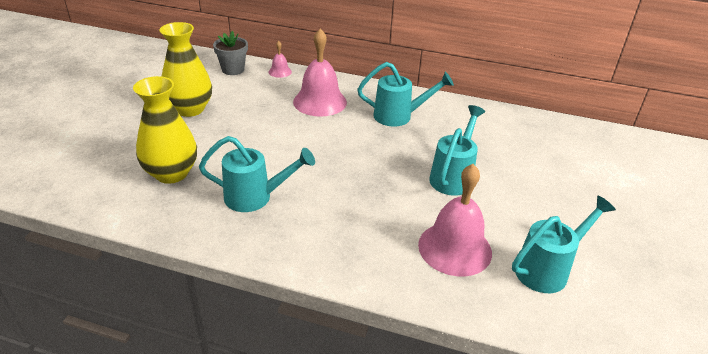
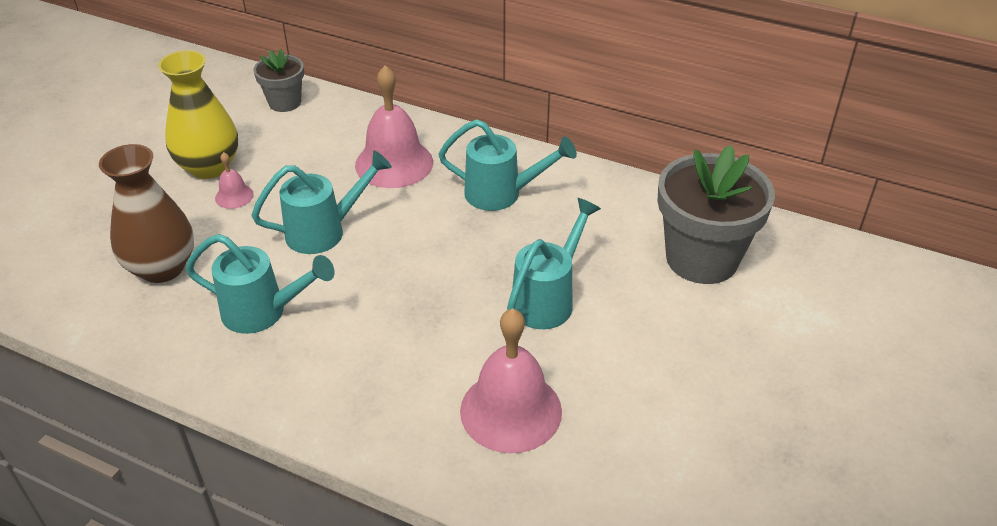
camera: 10 degrees right, 5 degrees up
(171, 173) = (162, 268): yellow vase -> brown vase
(280, 71) = (351, 109): pink bell -> pink bell (234, 196)
(543, 147) = (702, 259): none -> grey flower pot
(547, 269) = (630, 453): turquoise watering can -> turquoise watering can (324, 231)

